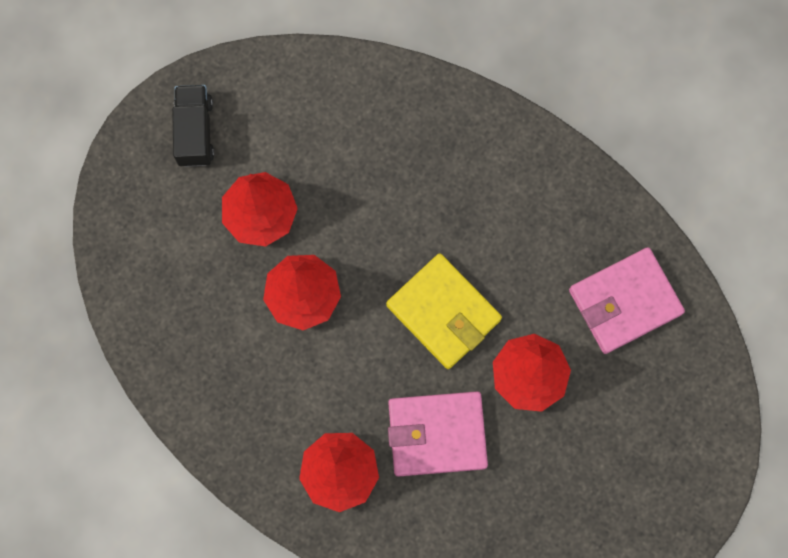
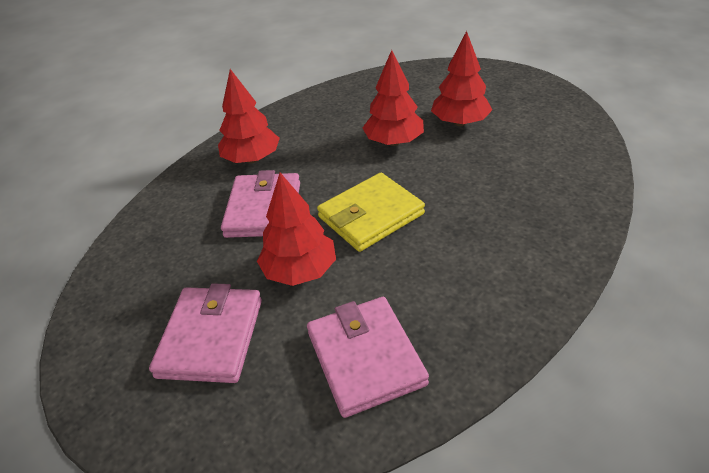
camera: 100 degrees right, 35 degrees down
(195, 131) = (523, 95): black truck -> none
(615, 443) = (211, 337): none -> pink wallet

